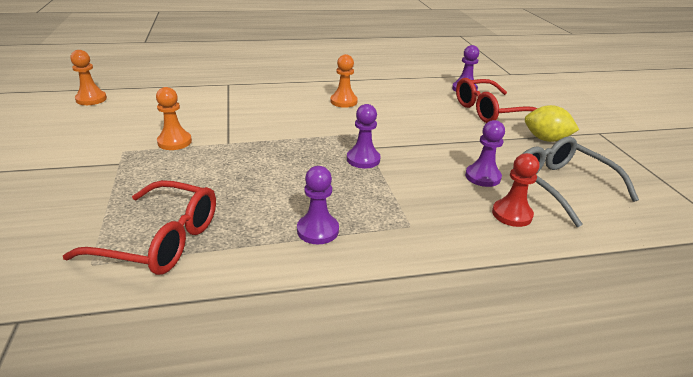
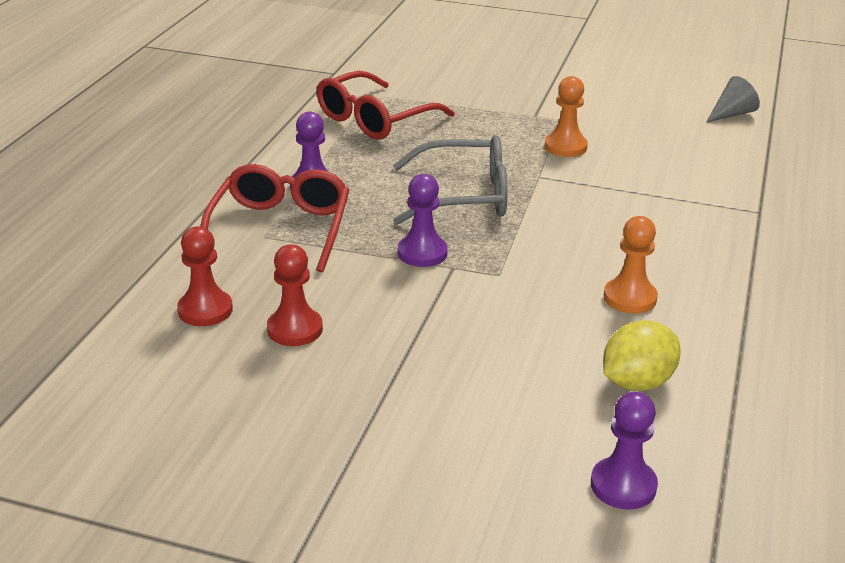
camera: 120 degrees right, 0 degrees up
(91, 99) = (731, 114): orange pawn -> grey cone
(482, 177) = (295, 329): purple pawn -> red pawn
(490, 111) = (487, 460): red glasses -> red glasses (280, 229)
(545, 139) = (329, 465): yellow lemon -> yellow lemon (637, 382)
(560, 186) = (206, 388): grey glasses -> grey glasses (464, 196)

